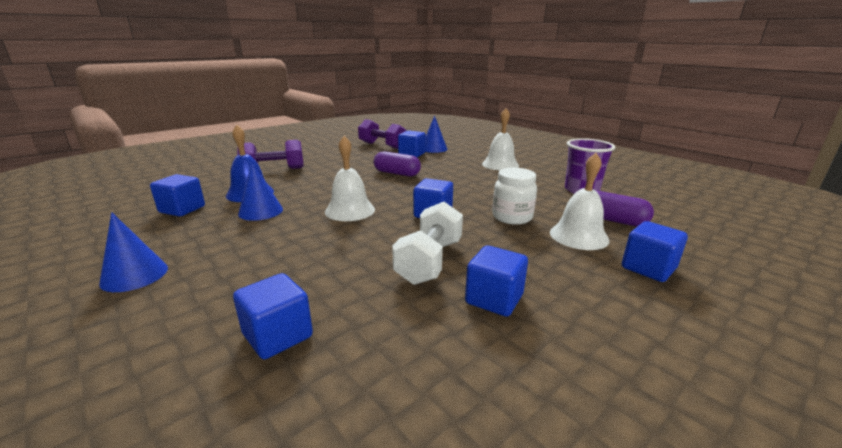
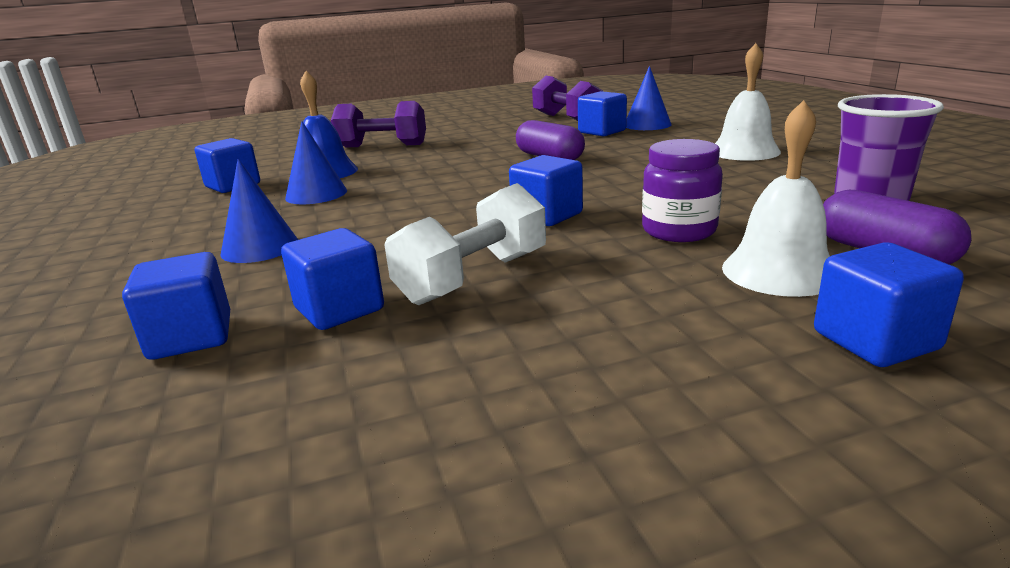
camera: 25 degrees right, 0 degrees up
(134, 275) = (119, 250): blue cone -> blue cone (260, 247)
(350, 210) = (429, 201): white bell -> none
(494, 299) = (518, 342): blue cube -> blue cube (339, 309)
(512, 217) = (679, 231): white jar -> purple jar

